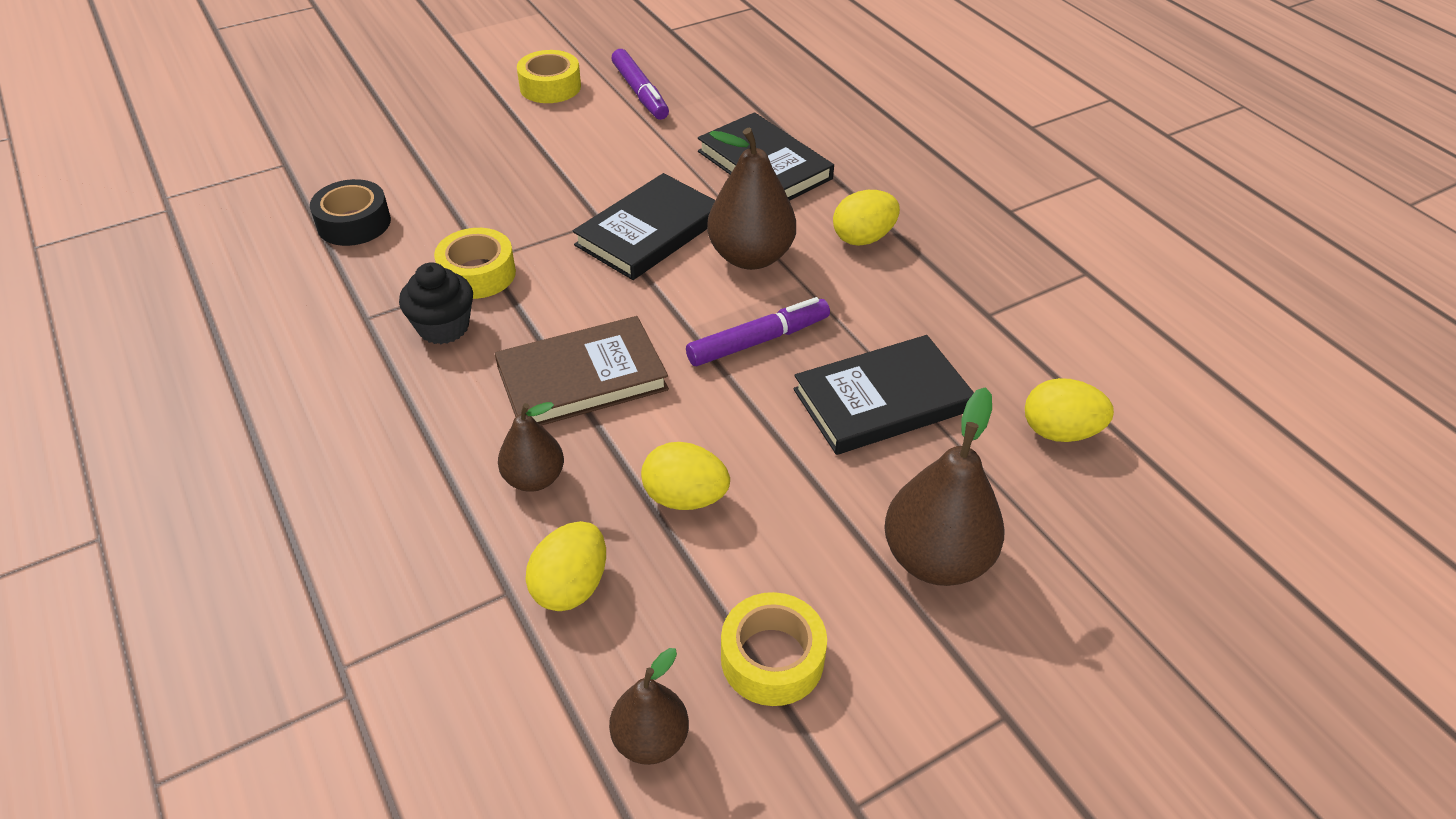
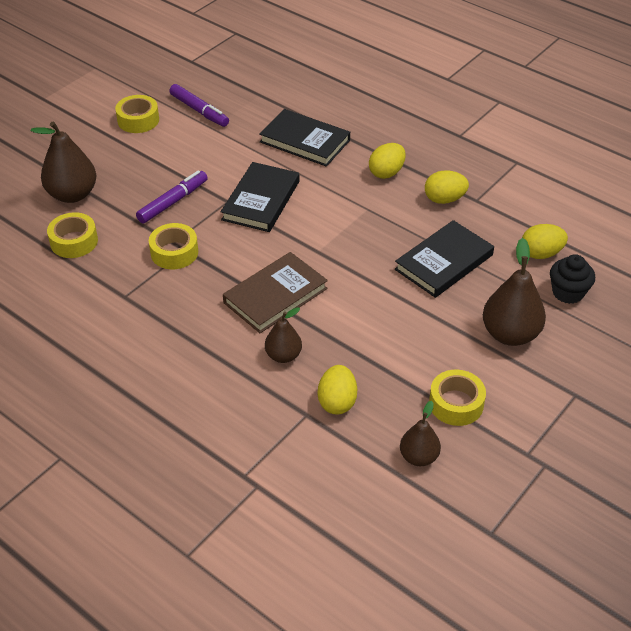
camera: 20 degrees left, 0 degrees up
(354, 223) = (74, 241): black tape -> yellow tape
(443, 327) = (175, 289): black cupcake -> black cupcake (568, 292)
(685, 497) = (369, 342): yellow egg -> yellow egg (444, 199)
(750, 257) = (329, 200): brown pear -> brown pear (72, 194)
(758, 340) = (360, 248): purple marker -> purple marker (173, 202)

